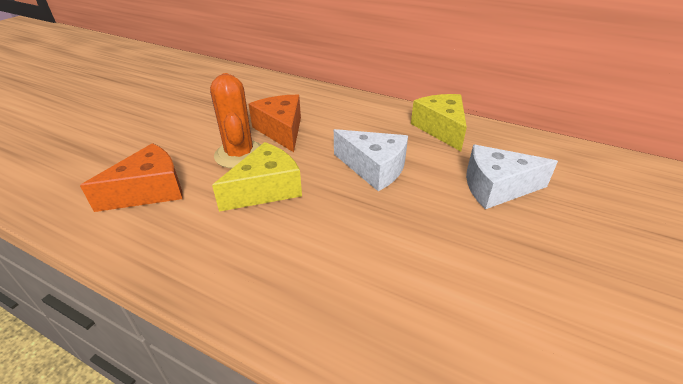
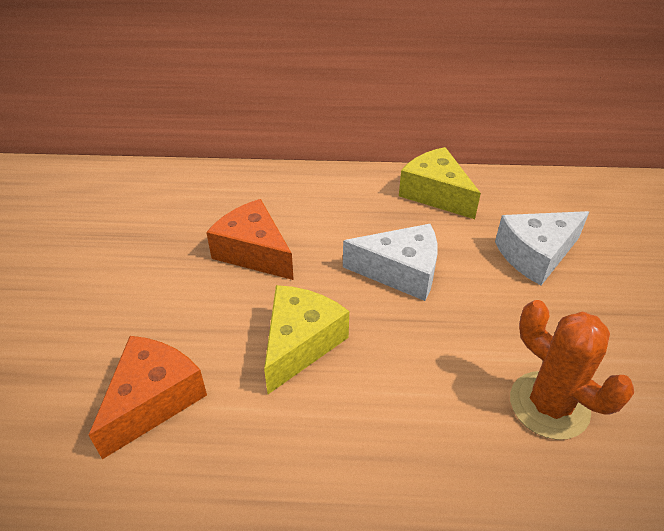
camera: 25 degrees left, 5 degrees up
(239, 154) = (228, 305): orange cactus -> orange cactus (549, 405)

